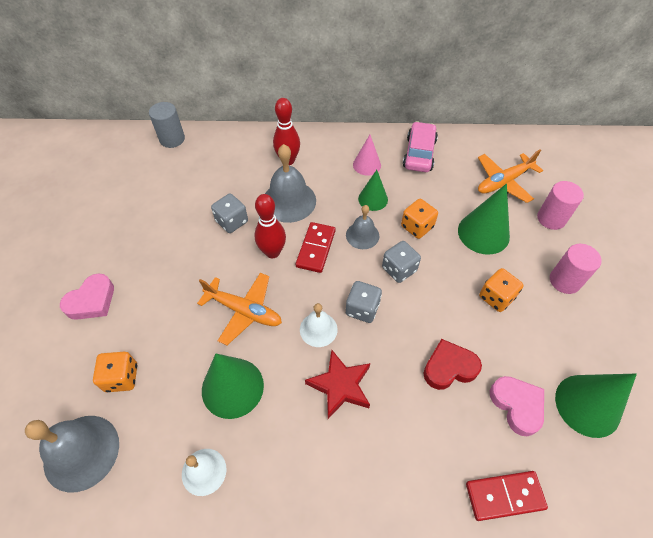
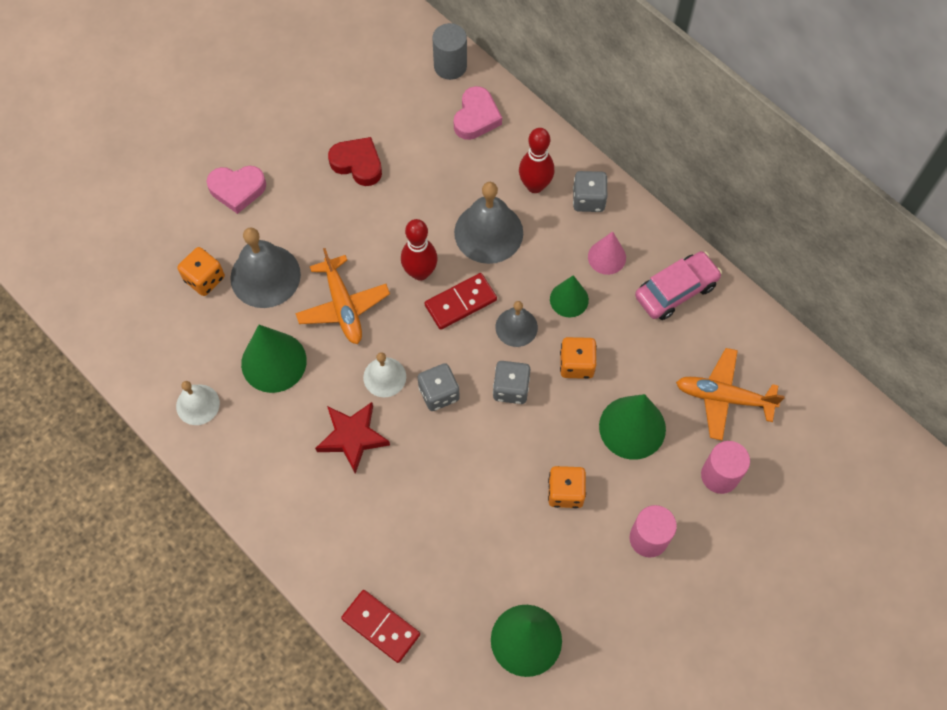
camera: 45 degrees right, 10 degrees up
(81, 452) = (133, 312): grey bell -> grey bell (265, 276)
(232, 221) = (416, 210): grey dice -> grey dice (588, 199)
(449, 367) = (452, 506): red heart -> red heart (357, 164)
(517, 405) = (469, 584): pink heart -> pink heart (476, 117)

